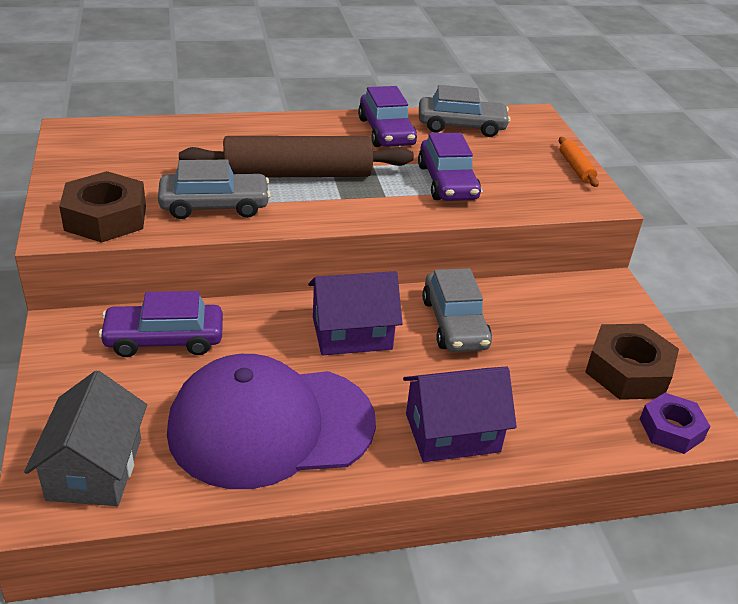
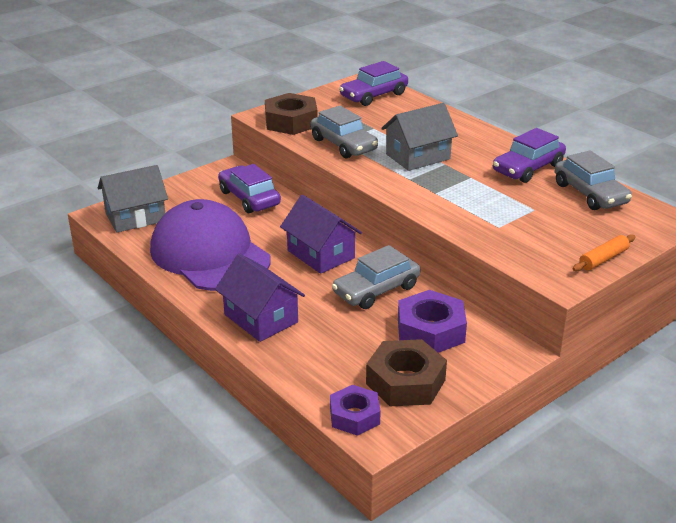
camera: 65 degrees right, 5 degrees down
(298, 174) = (418, 156): brown rolling pin -> grey house
(447, 182) = (489, 210): purple car -> purple car (373, 95)
(550, 319) = (430, 331): none -> purple nut

